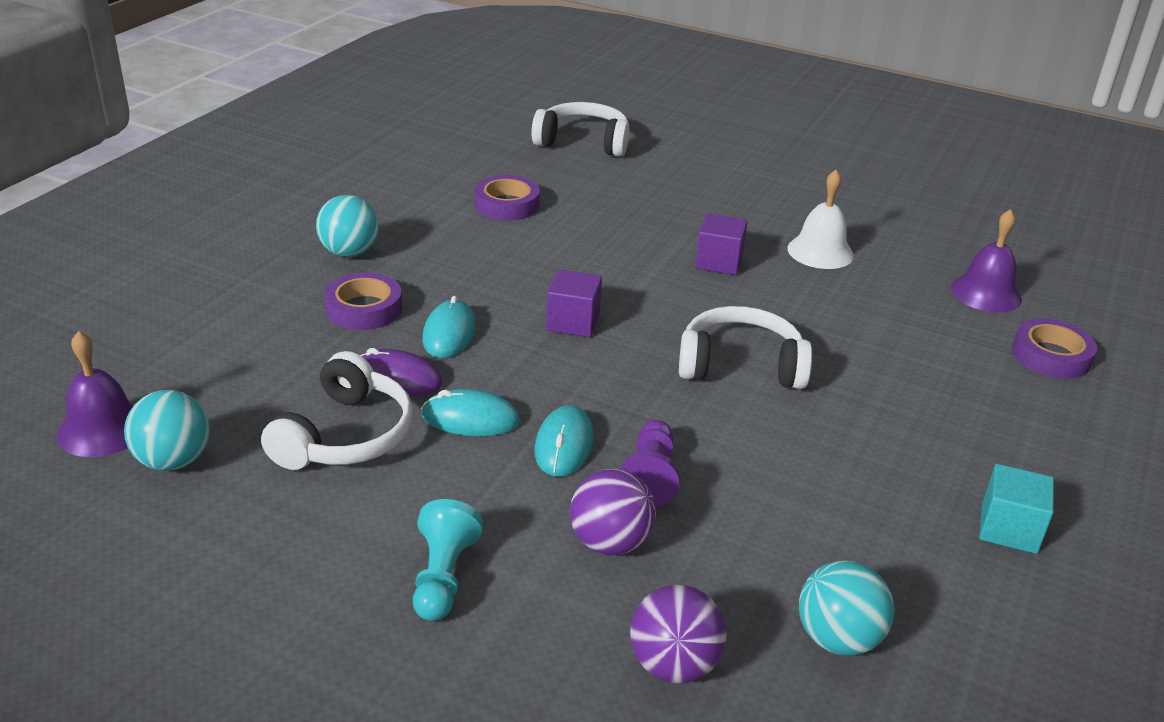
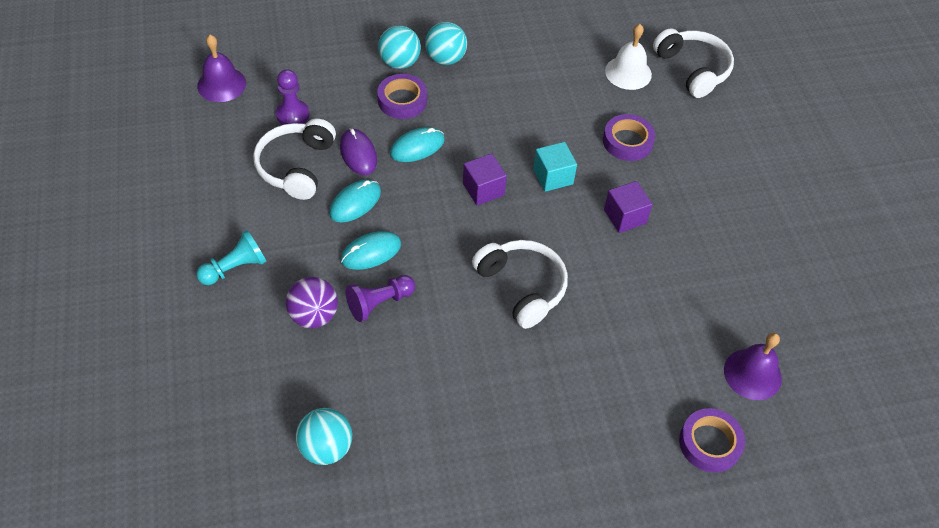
camera: 50 degrees right, 20 degrees up
(173, 461) = (223, 123): turquoise ball -> turquoise ball (399, 62)
(255, 396) = (293, 114): none -> purple pawn
(345, 435) = (296, 166): white headphones -> white headphones turned 120 degrees clockwise
(470, 419) = (355, 203): turquoise mouse -> turquoise mouse turned 75 degrees clockwise
(507, 204) = (572, 85): purple tape -> purple tape (627, 141)
(673, 665) = (252, 389): purple ball -> none
(820, 251) = (700, 260): white bell -> white bell (628, 72)
(1009, 529) = (490, 490): turquoise cube -> turquoise cube (553, 176)

